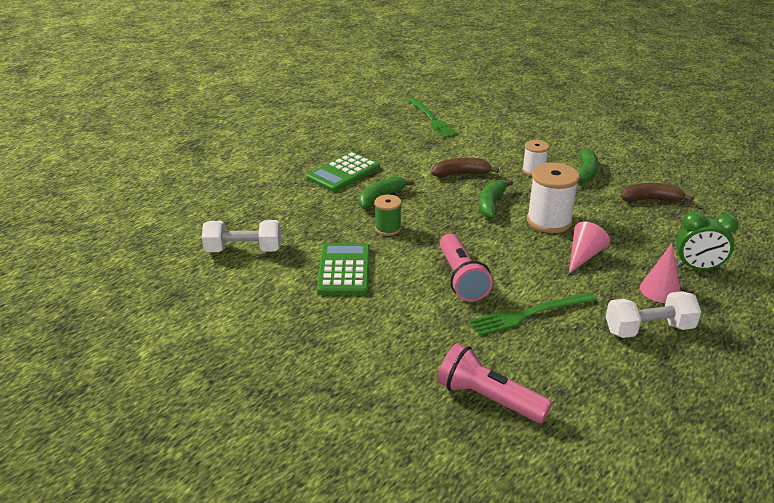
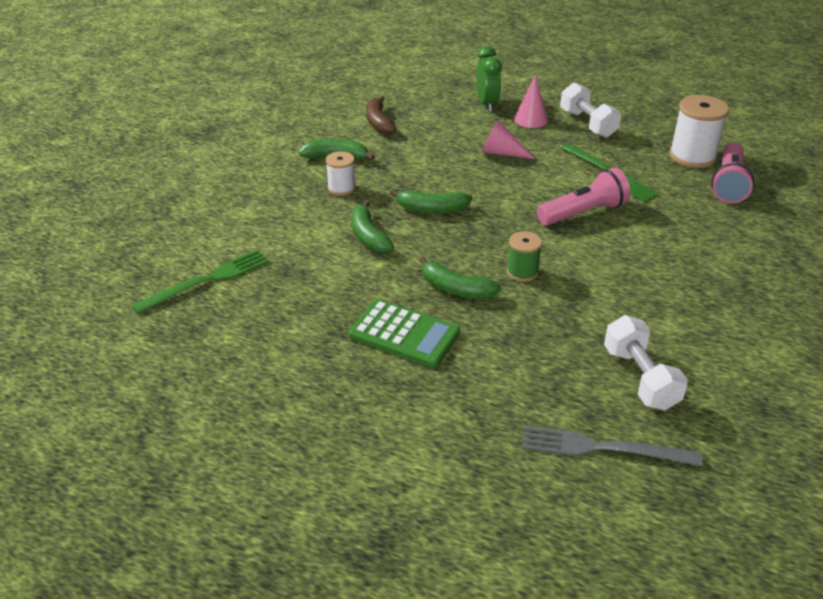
camera: 105 degrees left, 5 degrees up
(199, 220) = (602, 448): none -> grey fork
(344, 270) = (621, 288): green calculator -> none
(461, 174) = (368, 236): brown banana -> green banana
(549, 221) = (449, 173): white spool -> white spool (692, 156)

